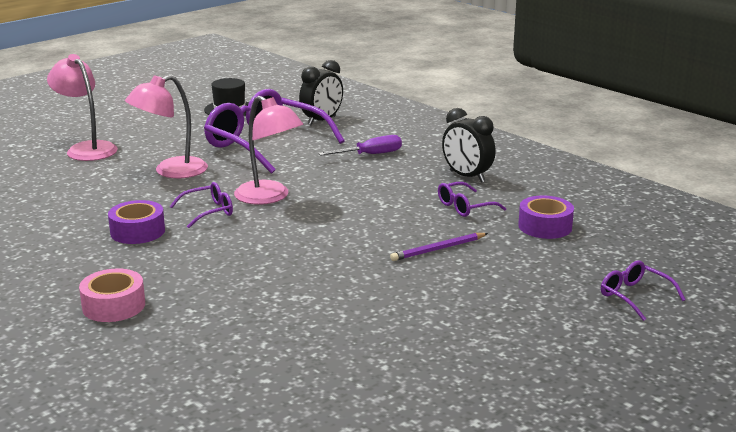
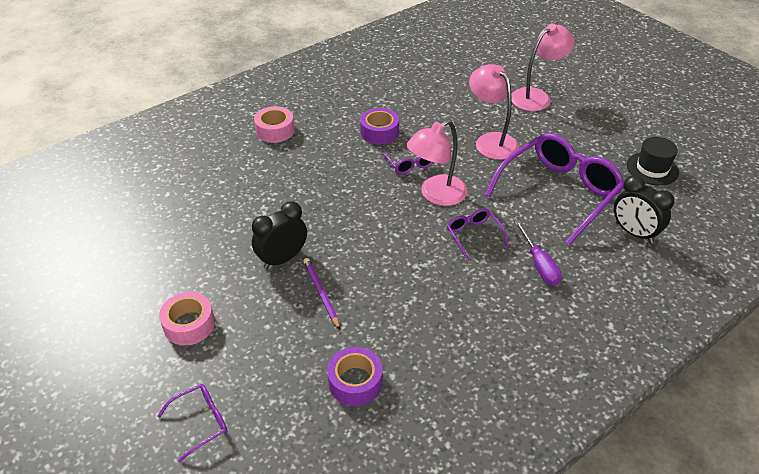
camera: 95 degrees right, 20 degrees up
(465, 207) = (407, 324): purple glasses -> purple glasses (473, 235)
(467, 176) = (483, 336): black clock -> black clock (282, 259)
(513, 322) = (189, 324): none -> pink tape

